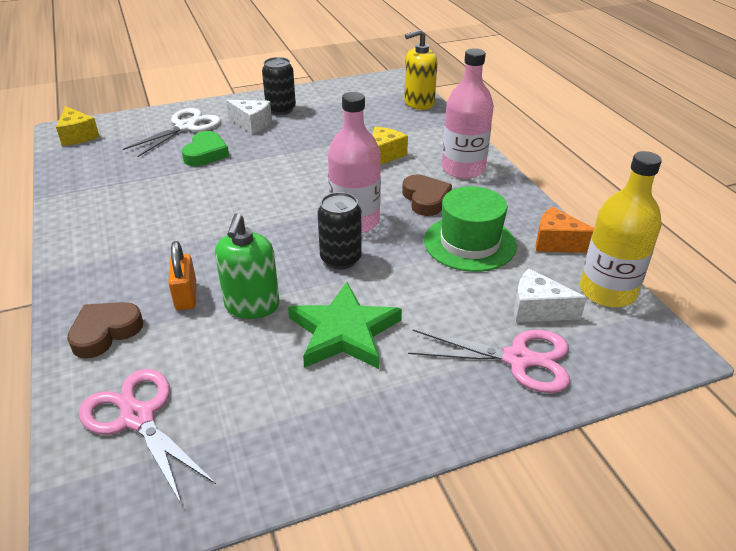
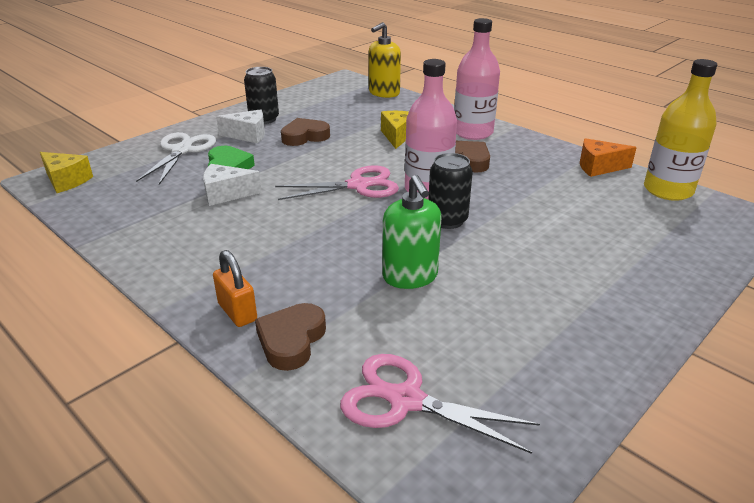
camera: 25 degrees left, 5 degrees down
(186, 296) = (339, 287): orange padlock -> orange padlock (237, 312)
(299, 136) = (304, 136): none -> brown heart
(344, 332) = (511, 273): green star -> none
(469, 243) = (536, 183): green hat -> none
(518, 359) = (661, 252): pink scissors -> pink scissors (358, 185)
(537, 309) = (636, 215): white cheese -> white cheese (226, 194)

